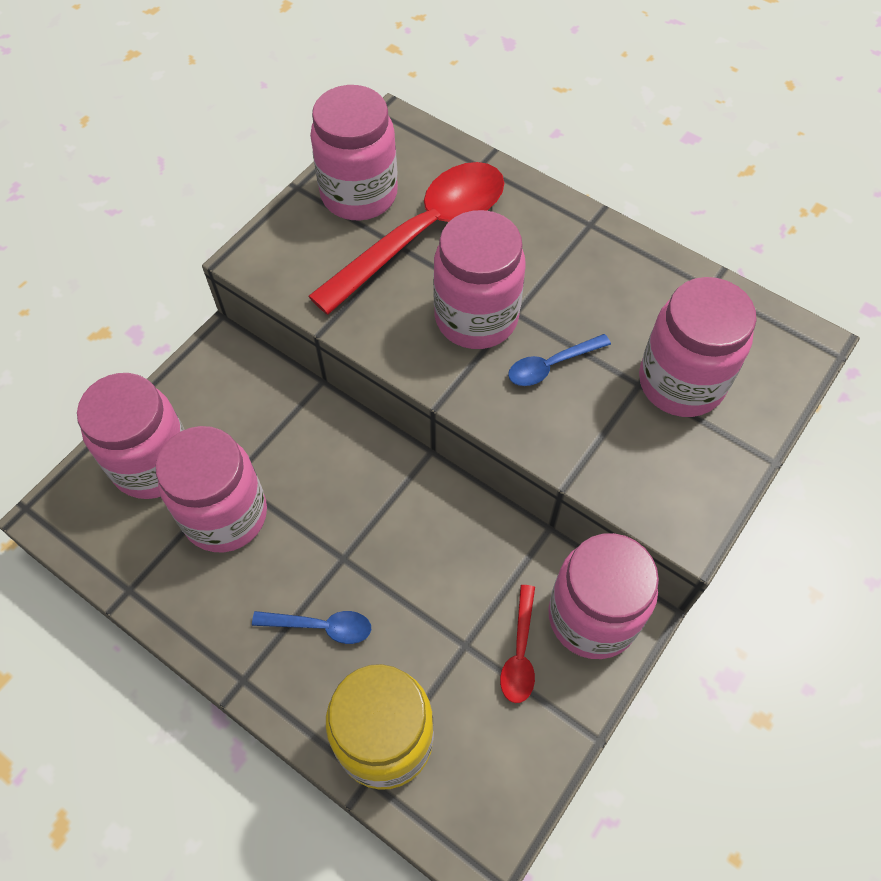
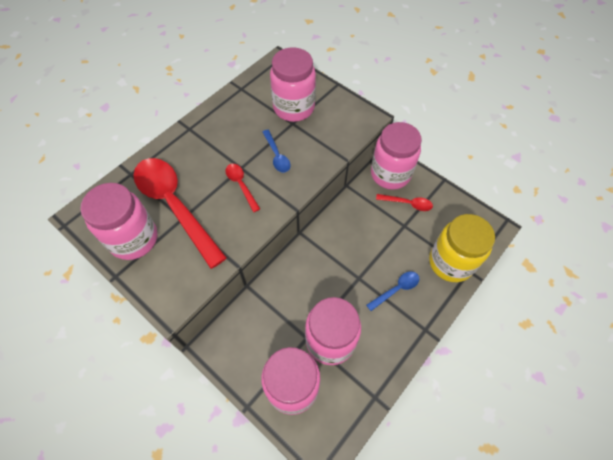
camera: 85 degrees left, 0 degrees up
(321, 626) = (396, 289): blue spoon -> blue spoon turned 45 degrees clockwise
(476, 318) = (241, 185): pink jar -> red spoon

